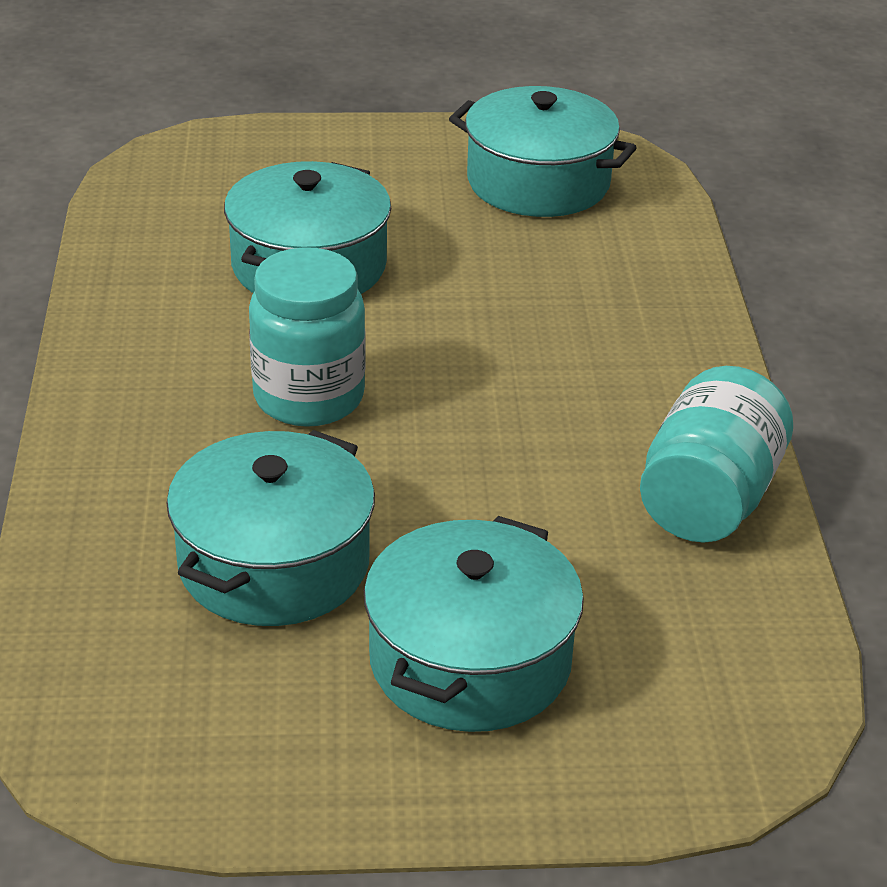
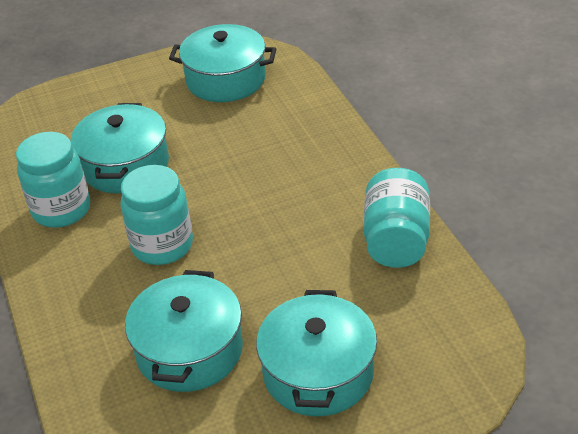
camera: 15 degrees left, 5 degrees up
(175, 302) = (61, 210): none -> turquoise jar

